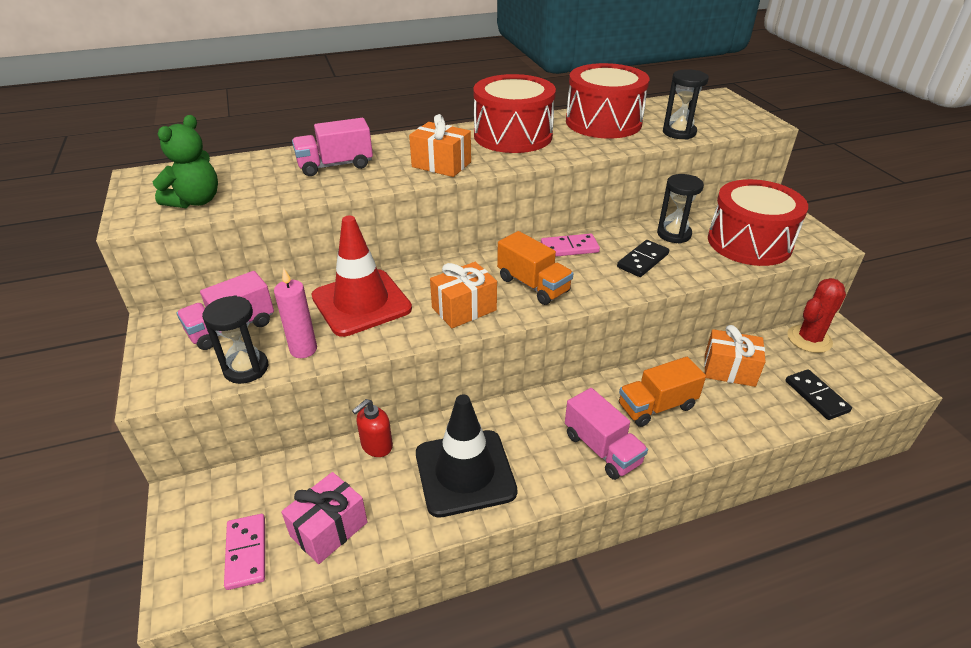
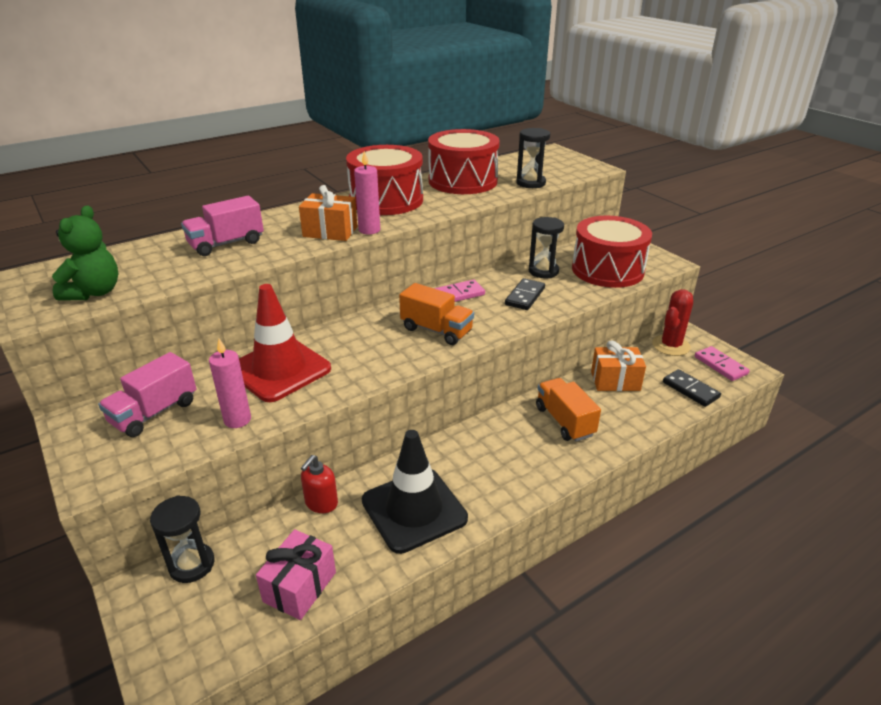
camera: 15 degrees left, 5 degrees down
(246, 368) = (184, 446): black hourglass -> black hourglass (192, 565)
(246, 552) = (222, 627): pink domino -> pink domino (720, 365)
(464, 309) = (380, 360): orange gift -> none
(482, 168) = (369, 230): none -> pink candle
(602, 449) = (530, 465): pink truck -> none
(656, 406) = (564, 421): orange truck -> orange truck turned 105 degrees clockwise

